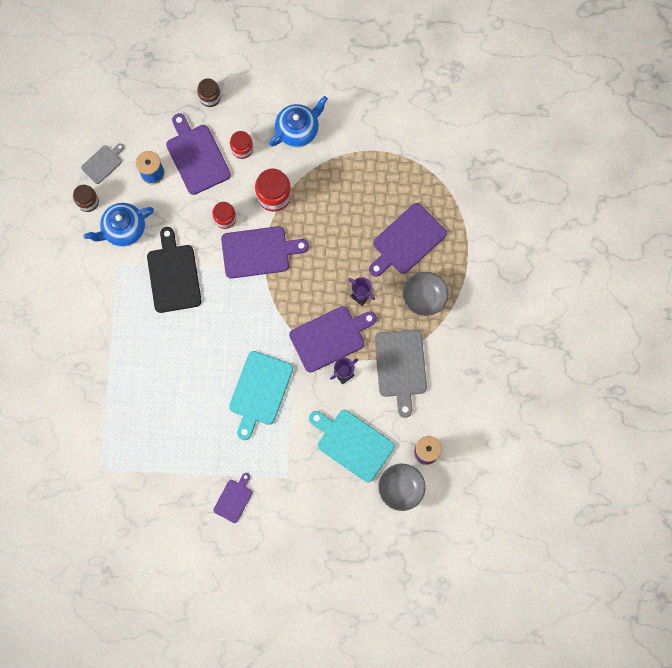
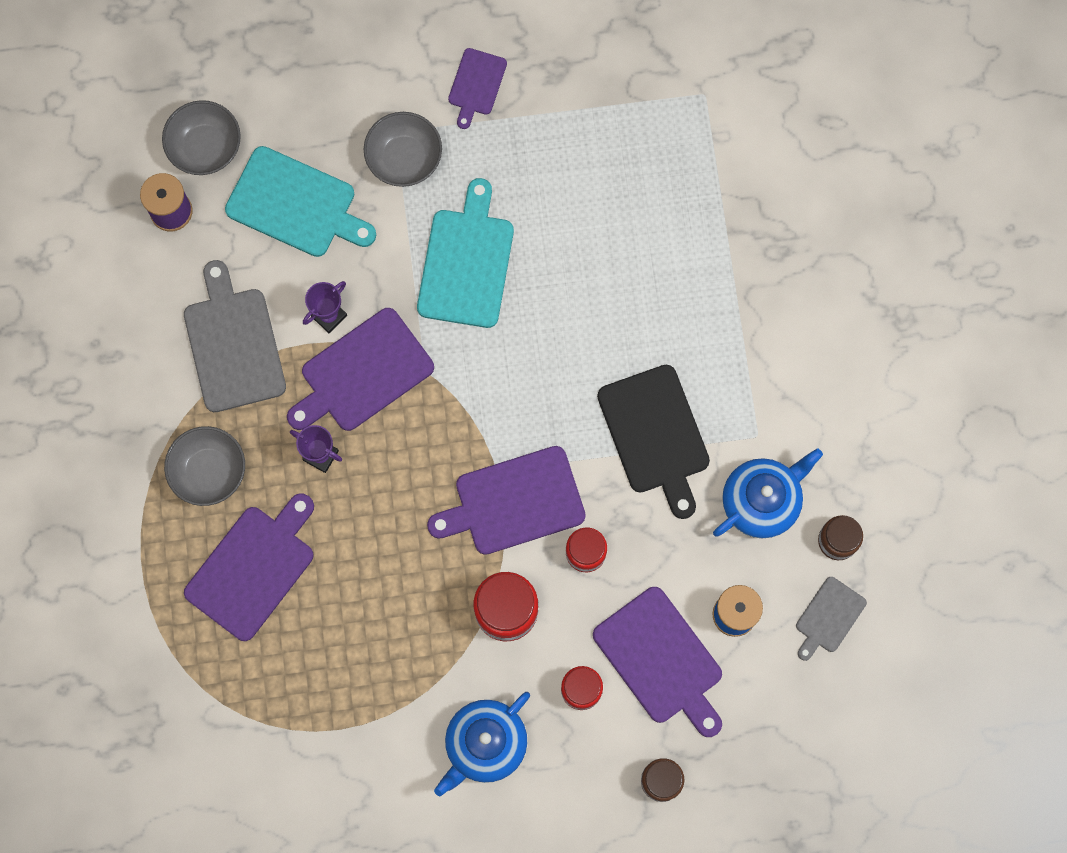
camera: 170 degrees right, 0 degrees up
(284, 460) = (404, 158): none -> grey bowl

